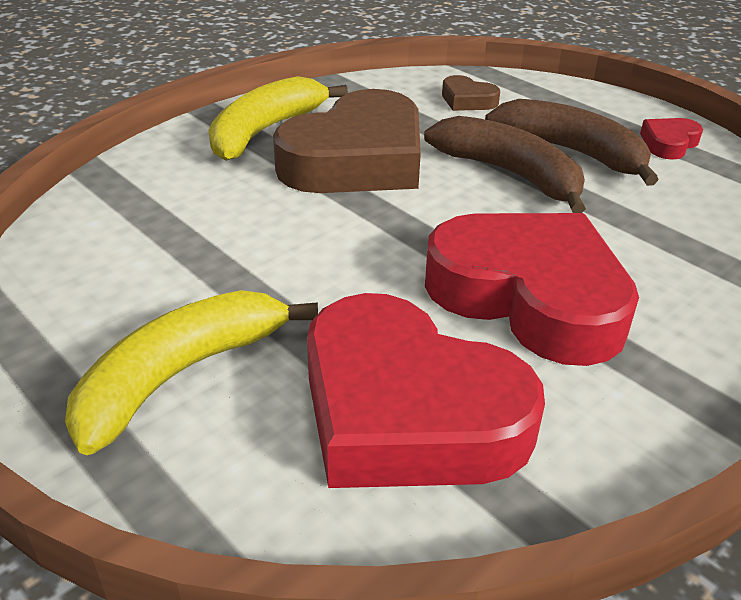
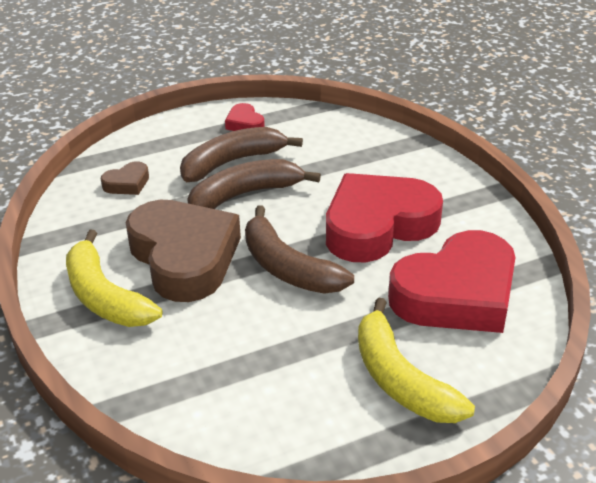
camera: 70 degrees left, 0 degrees up
(380, 234) = (287, 267): none -> brown banana

